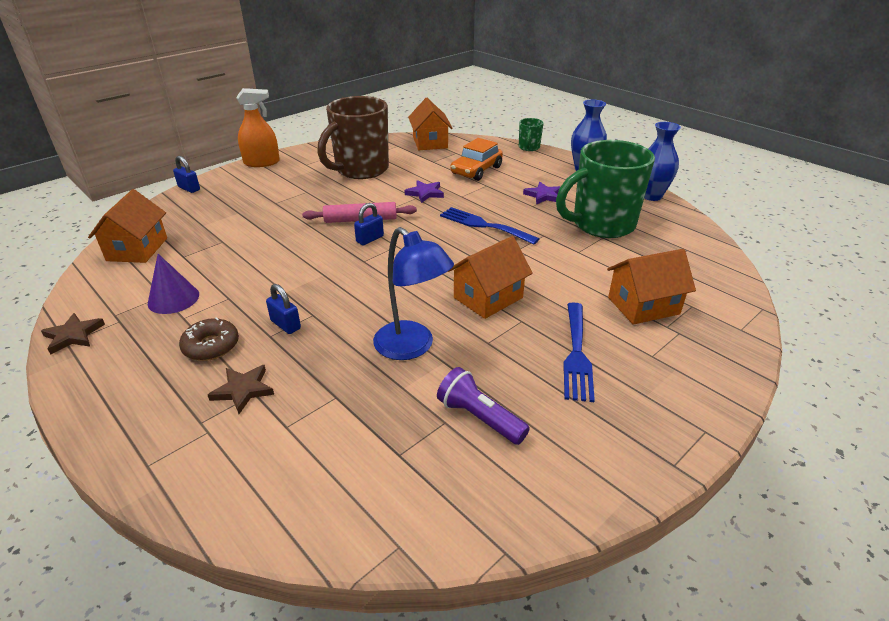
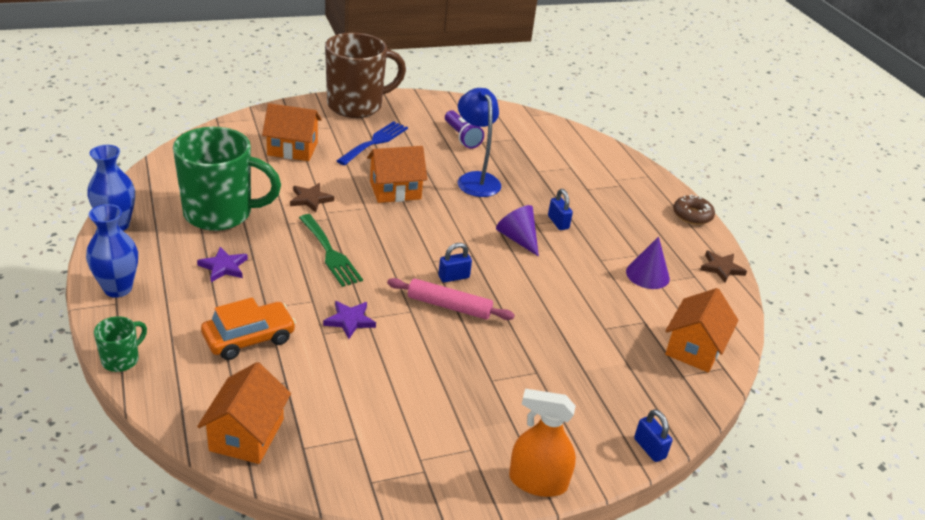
camera: 160 degrees left, 0 degrees up
(211, 346) = (614, 225): brown donut -> brown donut (692, 215)
(243, 390) = (594, 192): brown star -> brown star (310, 199)
(326, 290) = (518, 239): none -> purple cone
(361, 170) = (398, 401): brown mug -> brown mug (356, 106)
(483, 225) = (330, 253): blue fork -> green fork

